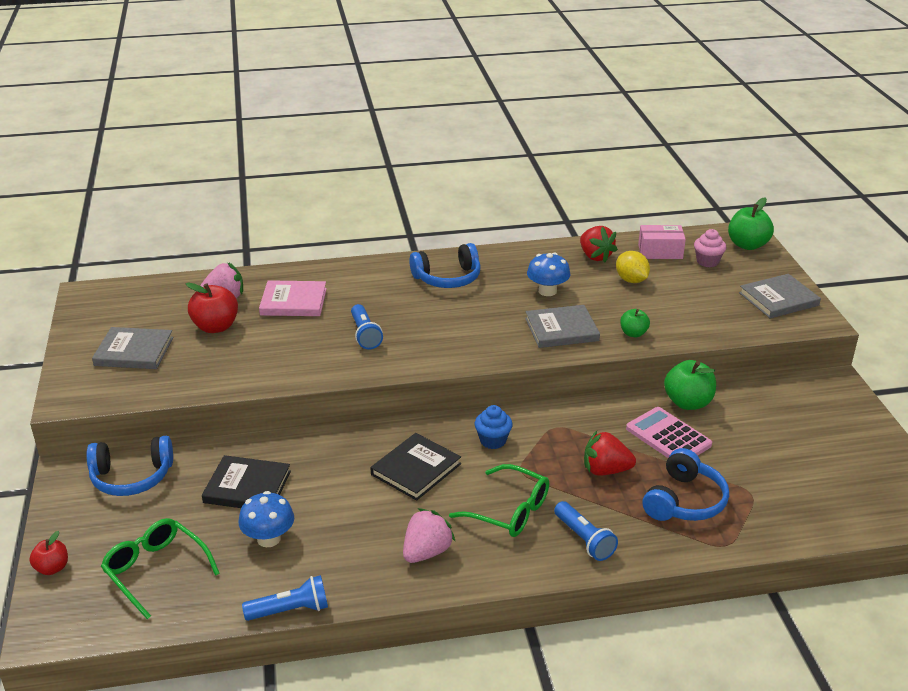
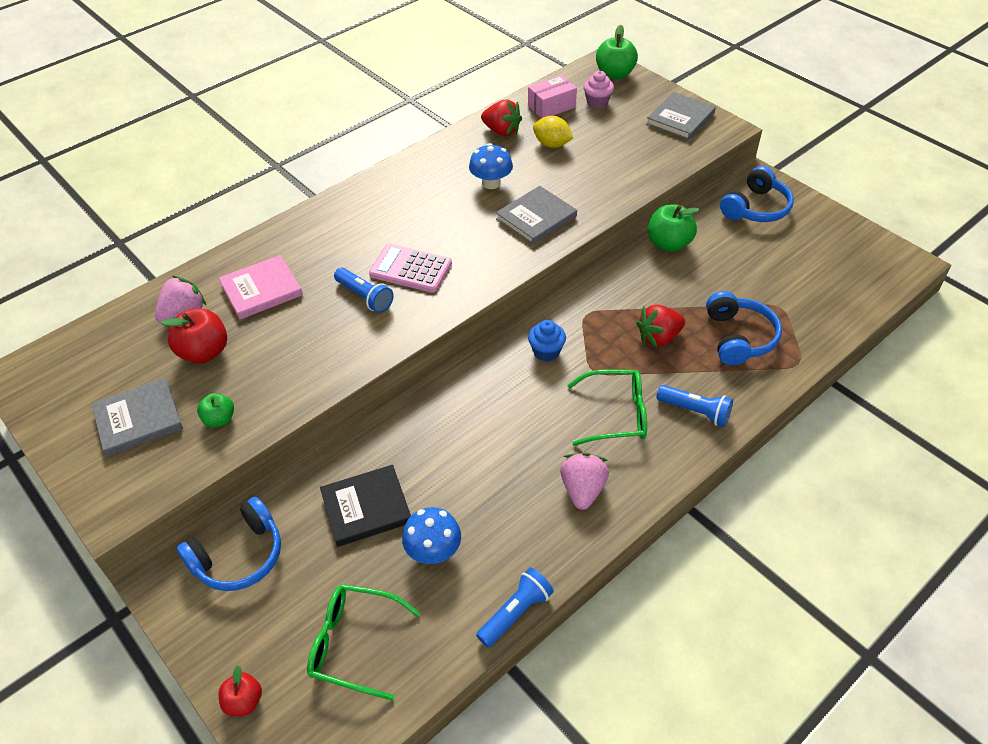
camera: 30 degrees left, 15 degrees up
(416, 469) = (505, 412): black book -> none
(447, 278) = (390, 204): blue headphones -> blue headphones (756, 208)
(633, 333) = (597, 197): green apple -> green apple (219, 419)
(668, 437) = (680, 283): pink calculator -> pink calculator (411, 269)

